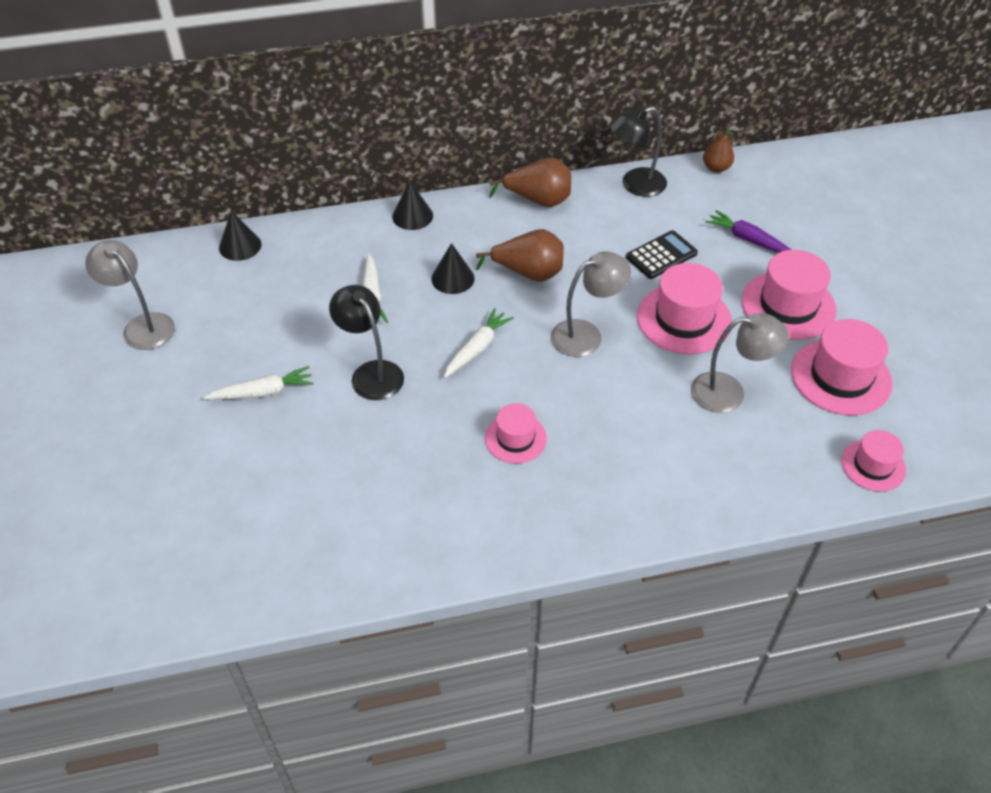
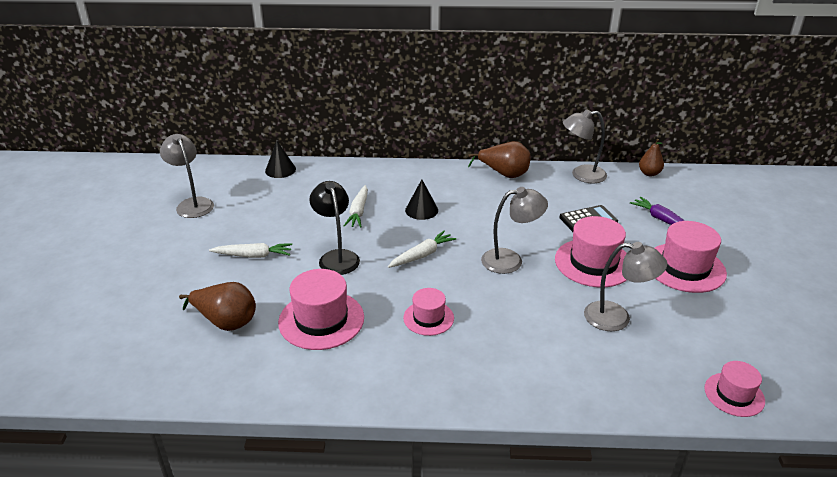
camera: 15 degrees right, 15 degrees down
(412, 216) = (408, 170): black cone -> none
(528, 273) = (480, 215): brown pear -> brown pear (226, 322)
(635, 185) = (581, 175): black lamp -> grey lamp
(840, 376) = (719, 324): pink hat -> pink hat (321, 320)

